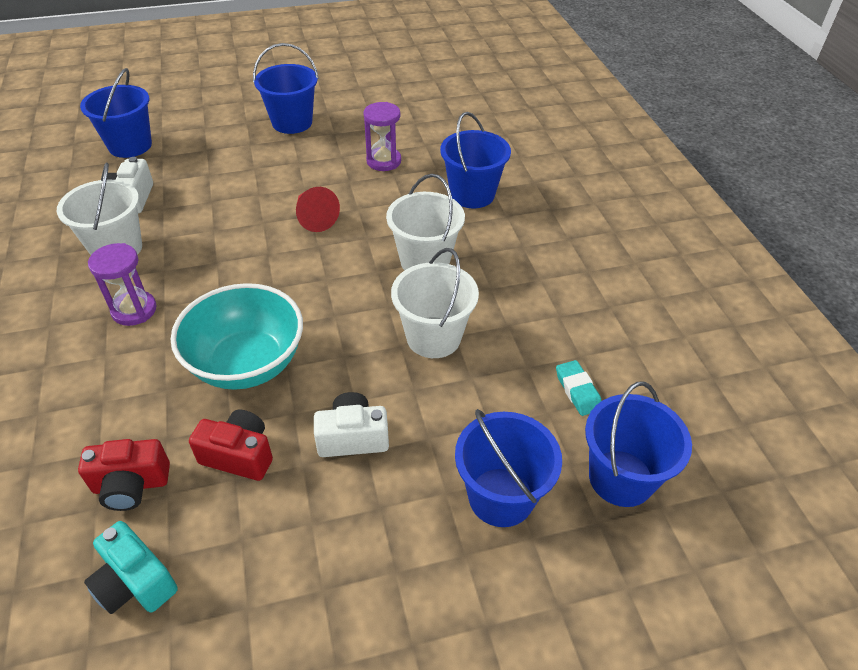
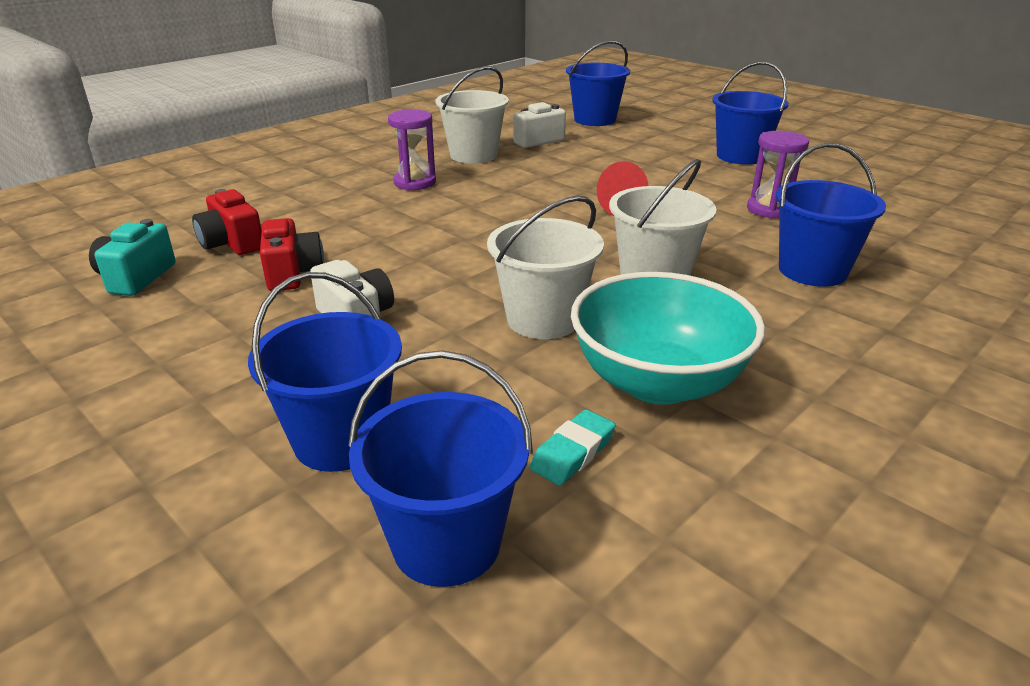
camera: 60 degrees right, 15 degrees down
(247, 364) = (402, 241): turquoise bowl -> turquoise bowl (657, 382)

